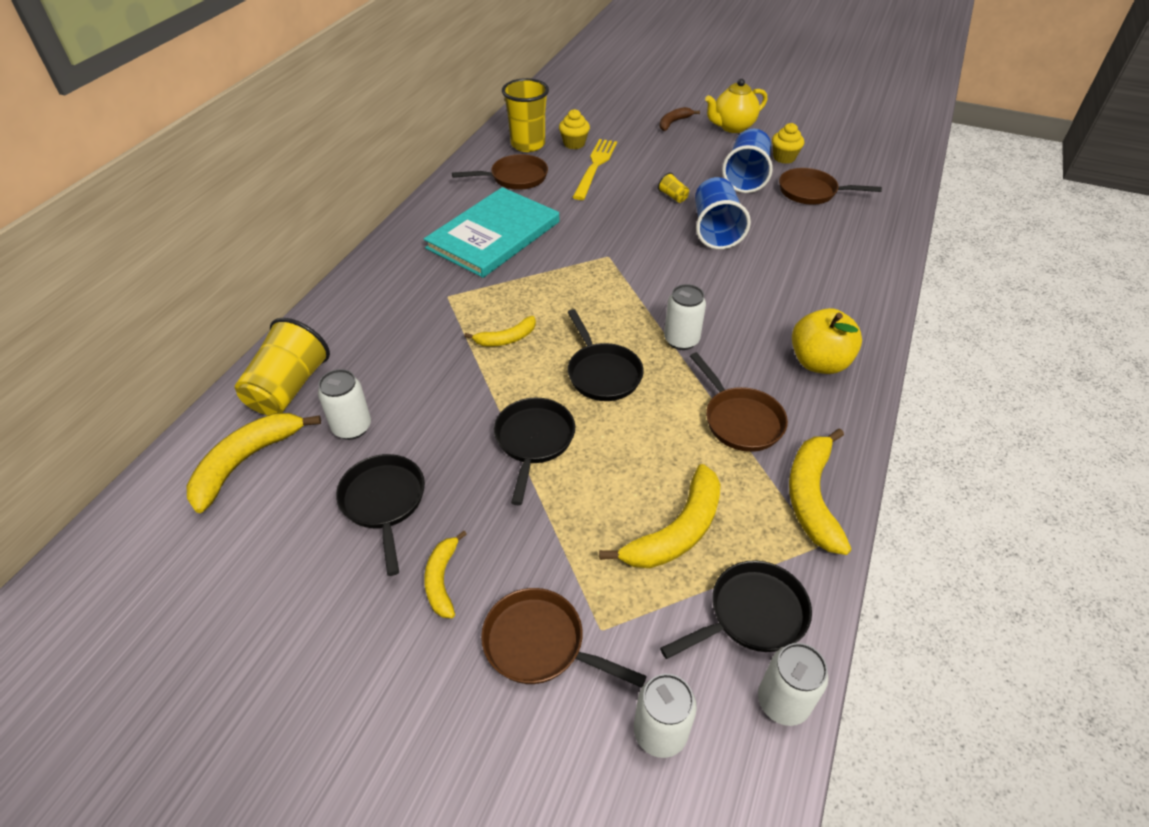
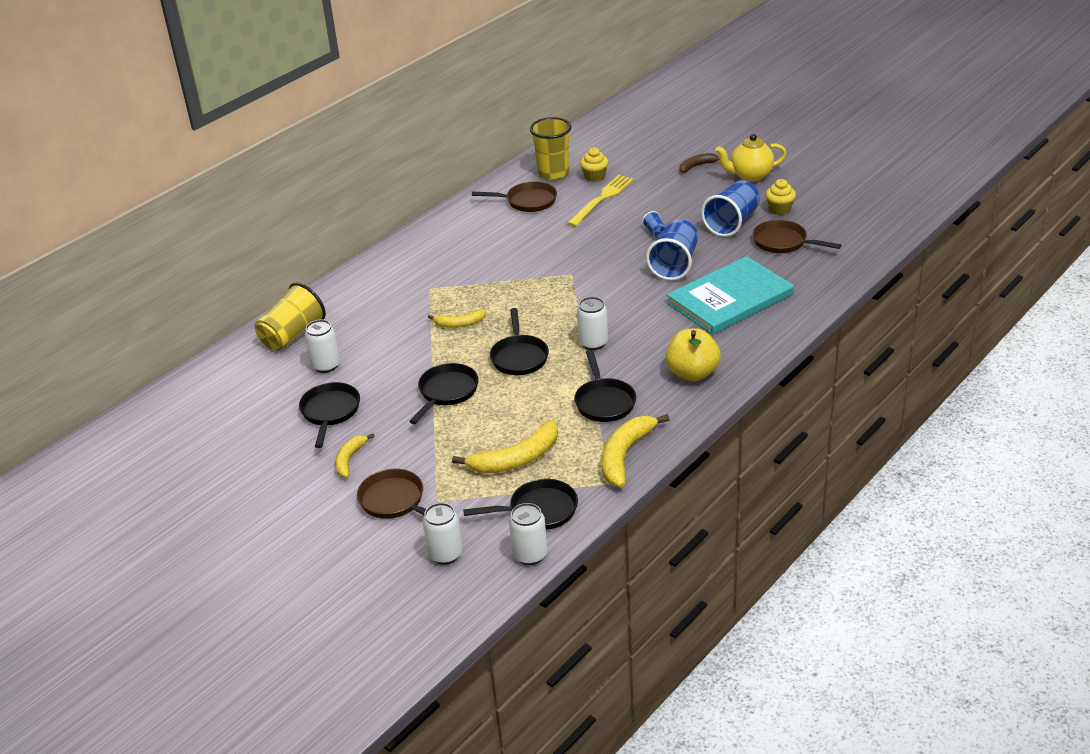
camera: 20 degrees right, 10 degrees down
(246, 462) = (250, 375): yellow banana -> none
(494, 235) = (487, 246): turquoise book -> turquoise book (730, 299)
(673, 196) = (655, 232): yellow cup -> blue cup
(740, 420) = (604, 402): brown pan -> black pan

